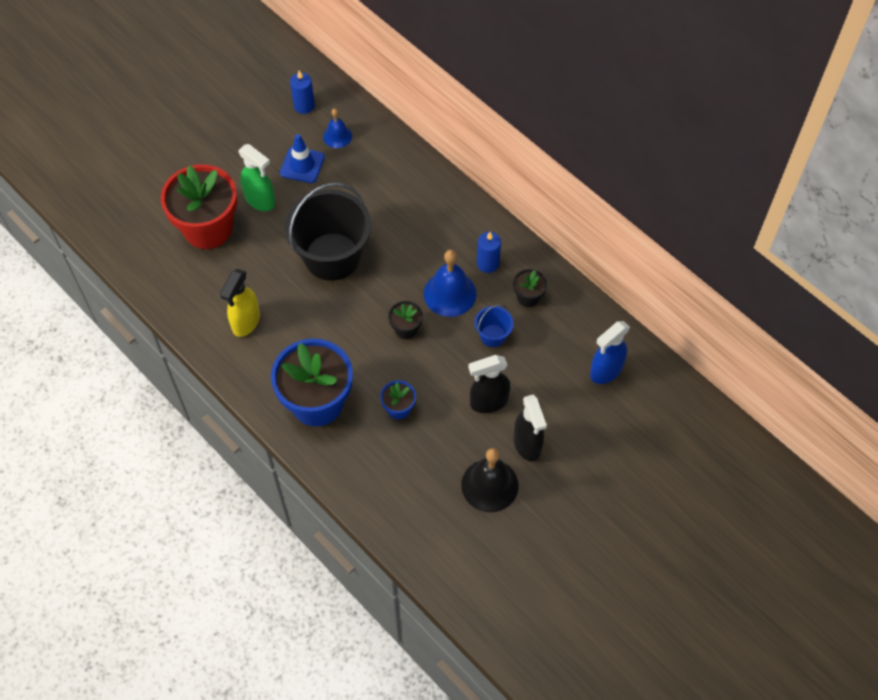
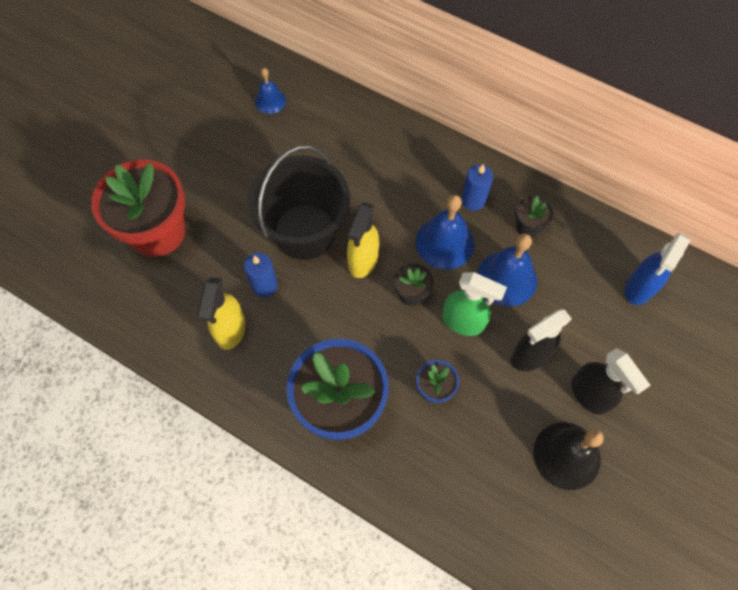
camera: 15 degrees left, 5 degrees up
(260, 200) = (207, 187): green spray bottle -> green spray bottle (463, 322)
(302, 165) = (242, 139): blue traffic cone -> none
(304, 106) = (225, 77): blue candle -> blue candle (264, 285)
(374, 292) = (363, 261): none -> yellow spray bottle
(493, 335) = (507, 278): blue bucket -> blue bell

